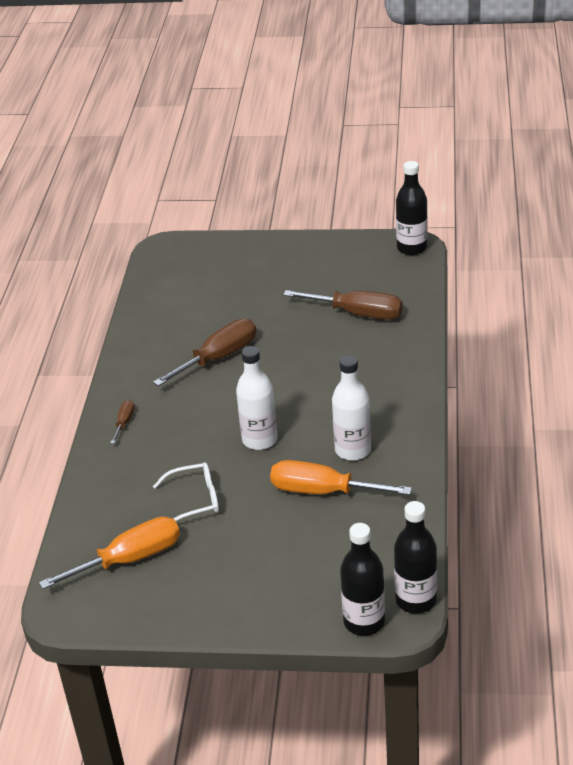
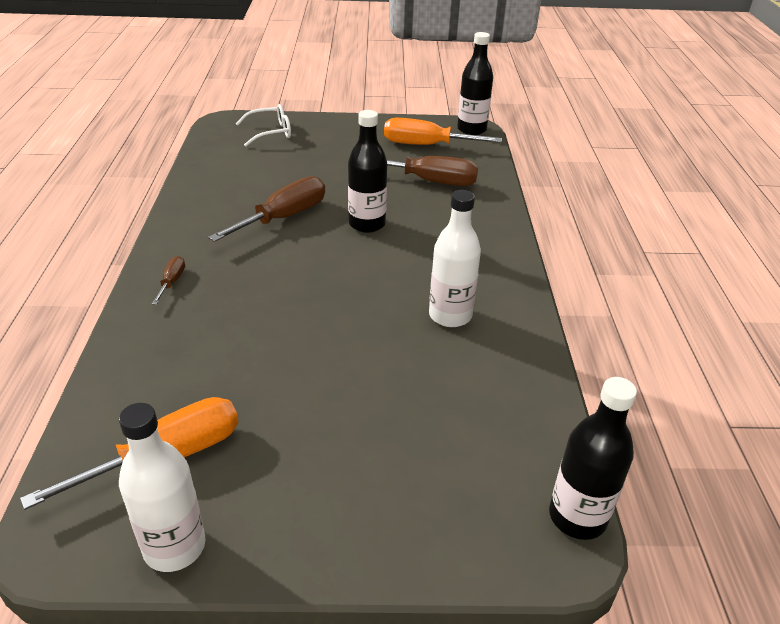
camera: 10 degrees left, 0 degrees up
(195, 500) = (259, 375): white glasses -> white glasses (270, 132)
(259, 440) = (337, 303): white bottle -> white bottle (174, 547)
(323, 491) = (422, 364): orange screwdriver -> orange screwdriver (426, 145)
(364, 622) = (512, 554): black bottle -> black bottle (367, 224)

